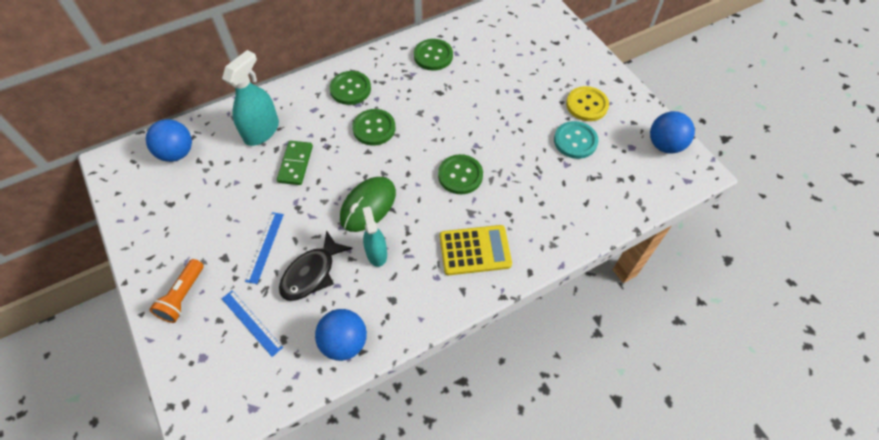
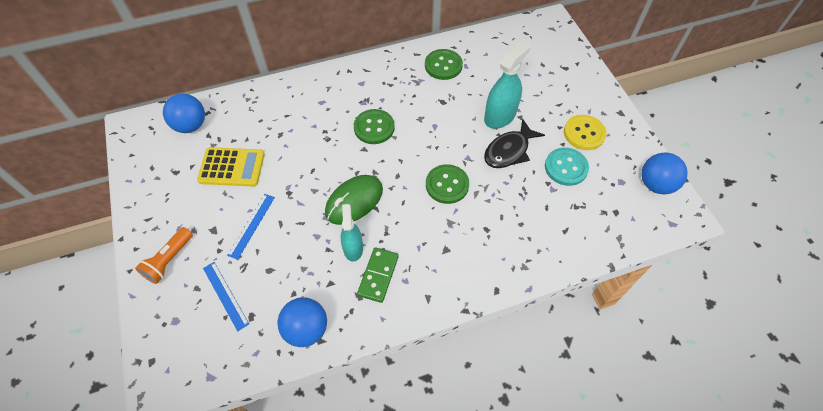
camera: 10 degrees right, 0 degrees up
(261, 131) = (270, 116): turquoise spray bottle -> turquoise spray bottle (500, 116)
(295, 164) = (295, 151): green domino -> green domino (378, 275)
(311, 273) = (289, 257): black fish -> black fish (509, 150)
(350, 89) = (359, 87): green button -> none
(475, 250) = (447, 260): yellow calculator -> yellow calculator (232, 167)

